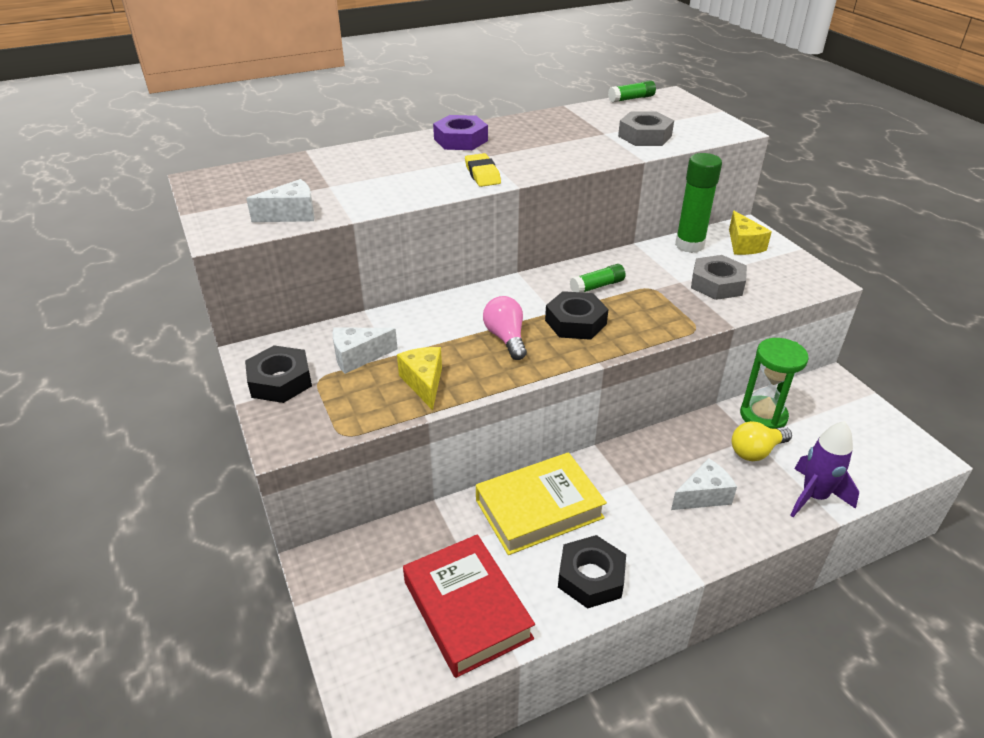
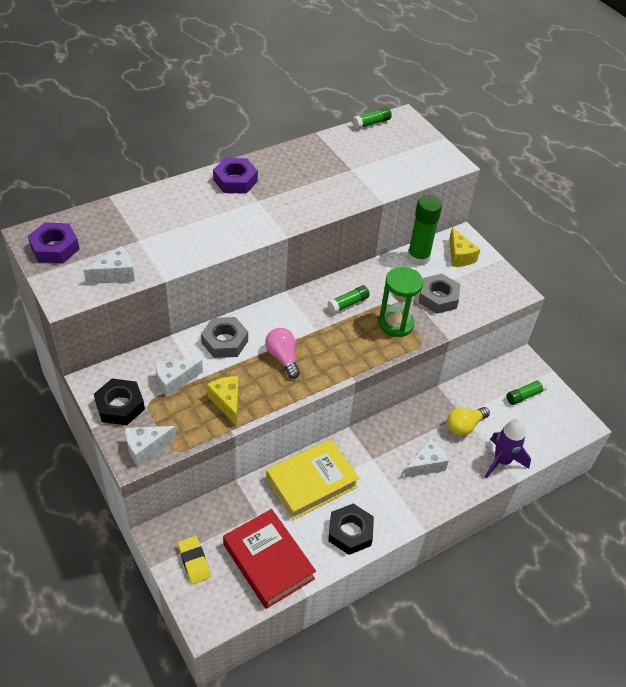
camera: 10 degrees left, 10 degrees up
(225, 190) = (55, 248): none -> purple nut
(303, 430) = (146, 448): none -> white cheese
(482, 174) = (258, 223): yellow eraser -> yellow eraser (194, 561)
(575, 322) = (333, 340): black nut -> none
(644, 136) = (383, 172): grey nut -> grey nut (224, 341)
(763, 416) = (471, 395): green hourglass -> green hourglass (396, 324)
(839, 419) = (524, 395): none -> green glue stick

